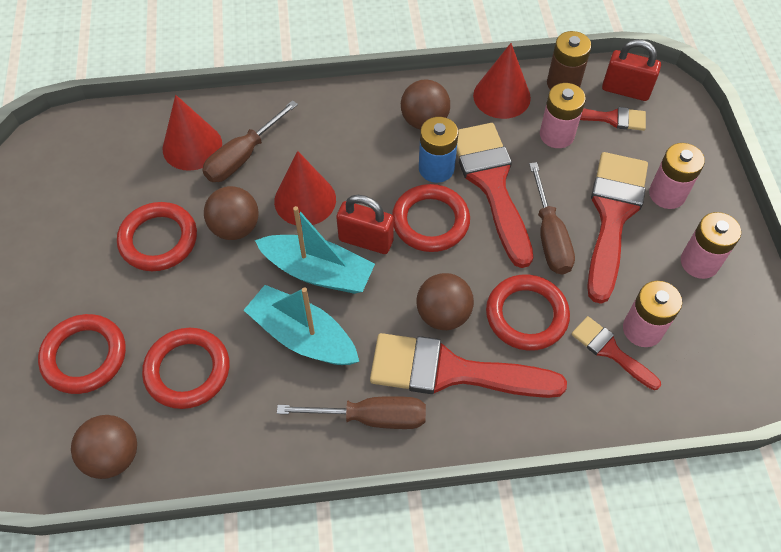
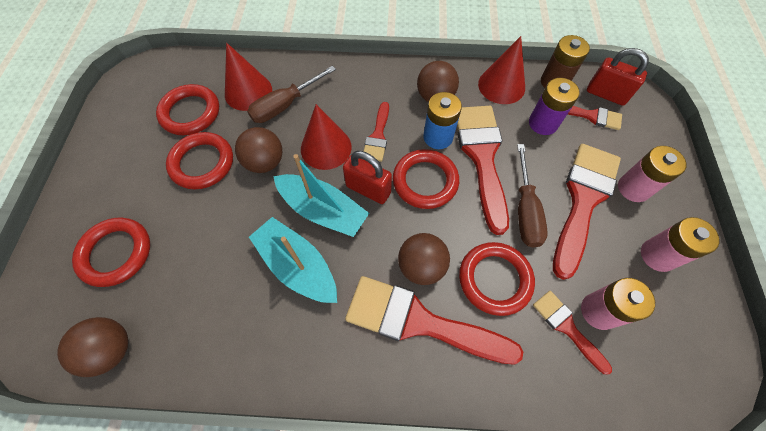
camera: 10 degrees right, 5 degrees up
(187, 370) = (195, 280): red ring -> red ring (190, 113)
(364, 177) = (377, 136): none -> red brush
(371, 417) = (340, 353): brown screwdriver -> none
(556, 135) = (543, 123): pink battery -> purple battery

